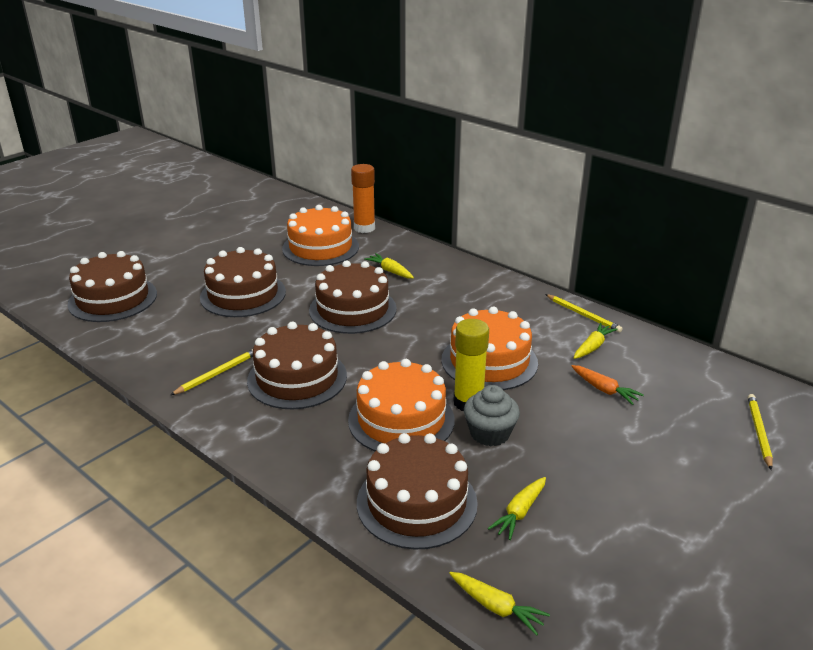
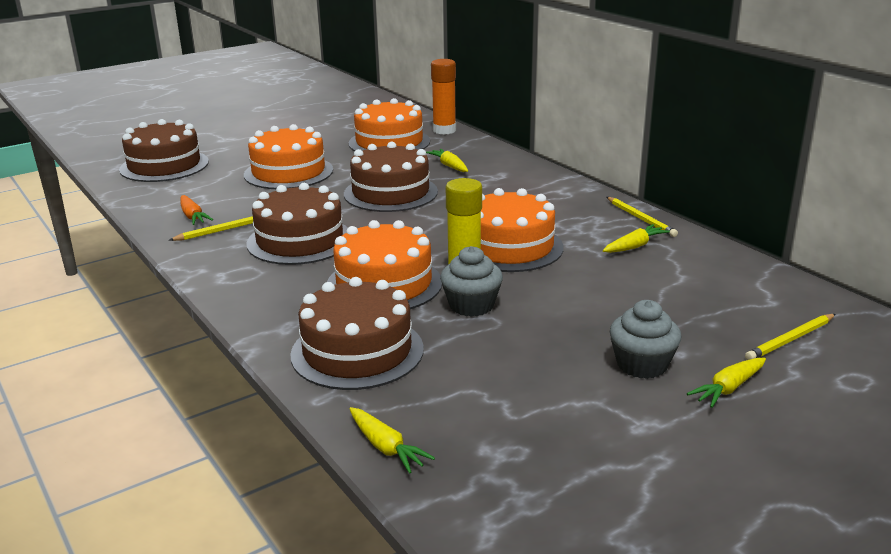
camera: 15 degrees right, 5 degrees down
(243, 294) = (288, 172): brown cake -> orange cake
(519, 513) = (461, 374): yellow carrot -> yellow carrot (728, 389)
(604, 390) = (625, 283): orange carrot -> orange carrot (193, 216)
(659, 477) = (642, 365): none -> grey cupcake
(758, 432) = (790, 340): yellow pencil -> yellow pencil turned 150 degrees counterclockwise

